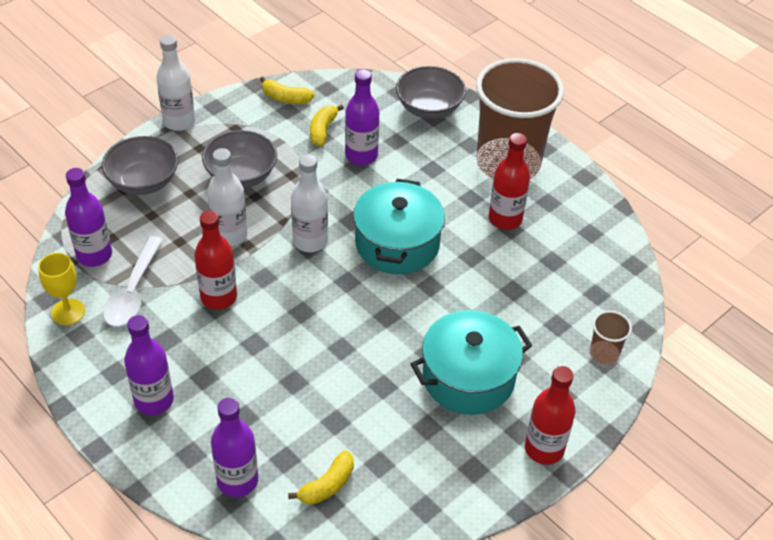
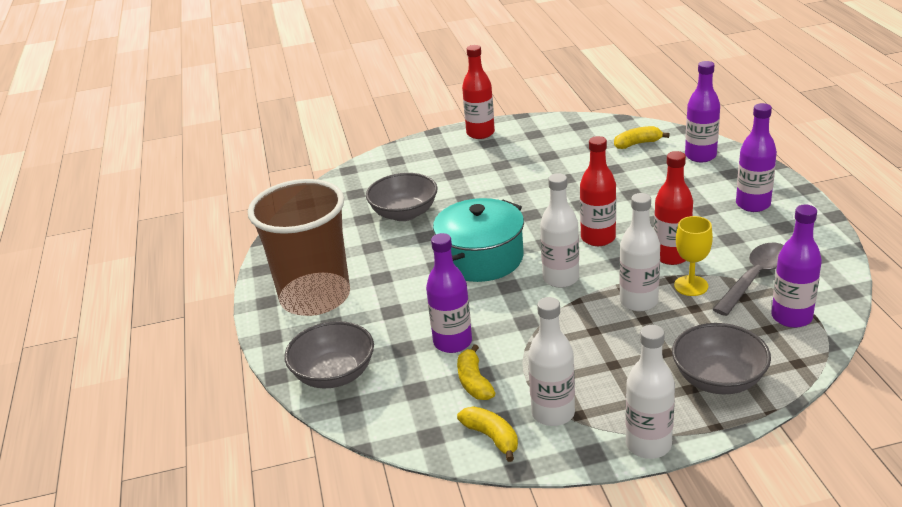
camera: 145 degrees left, 15 degrees down
(68, 312) = (825, 276): yellow goblet -> yellow goblet (691, 286)
(133, 291) = (754, 278): white spoon -> grey spoon
(241, 175) = (598, 356): grey bowl -> grey bowl (404, 213)
(253, 124) = (553, 413): none -> white bottle
(323, 130) = (474, 382): yellow banana -> yellow banana turned 120 degrees clockwise
(468, 378) = (498, 171): turquoise pot -> none
(505, 219) = (369, 254): red bottle -> red bottle (598, 238)
(604, 354) = (390, 164): brown cup -> none

